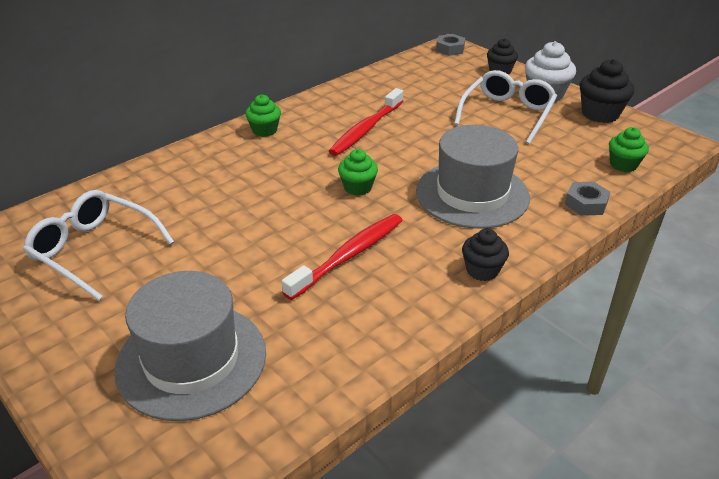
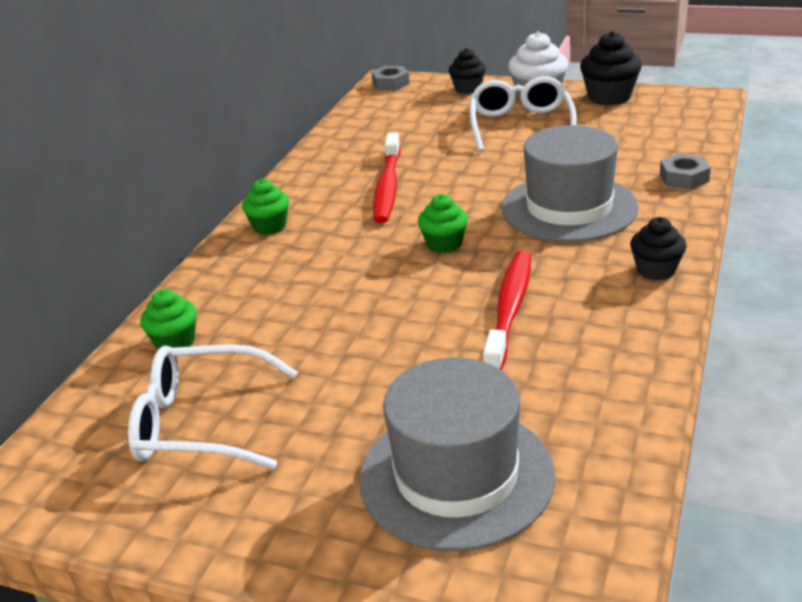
camera: 25 degrees left, 5 degrees down
(623, 165) = (679, 133): green cupcake -> green cupcake (175, 342)

